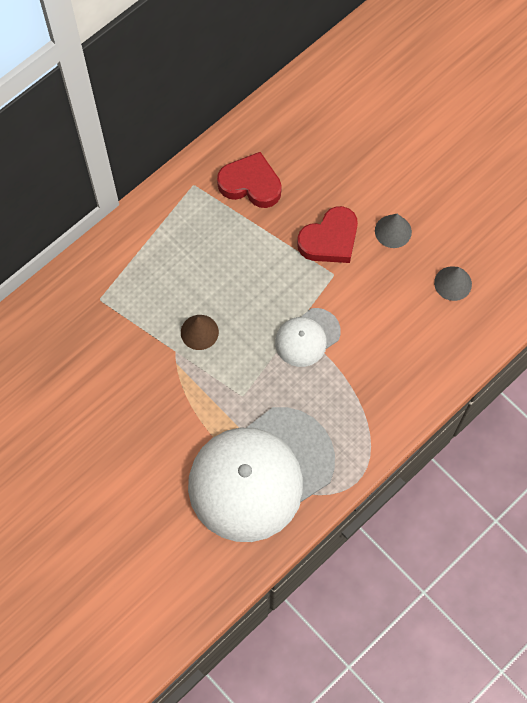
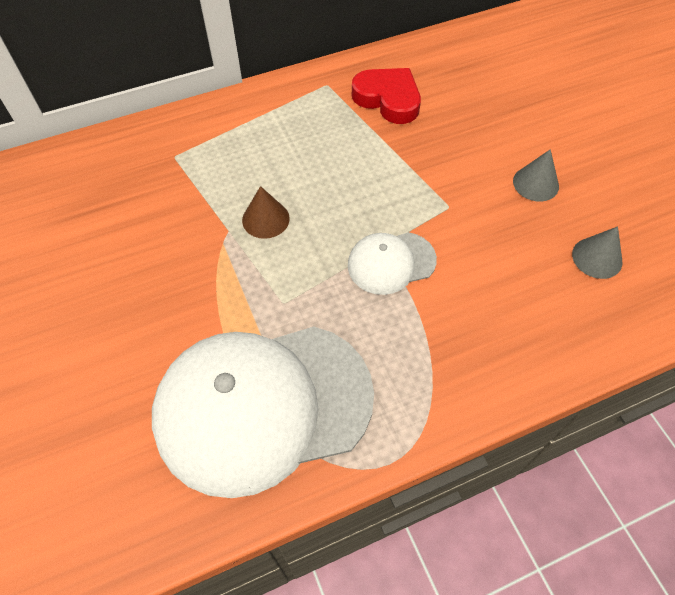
camera: 20 degrees right, 10 degrees down
(330, 240) = (457, 171): red heart -> none

